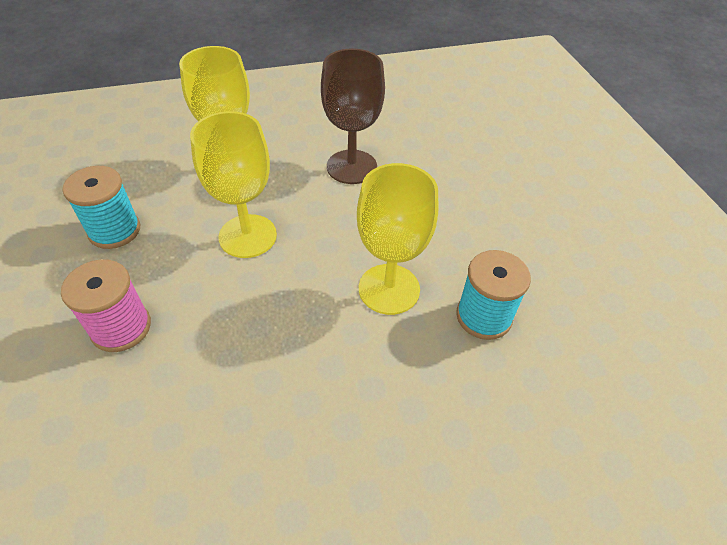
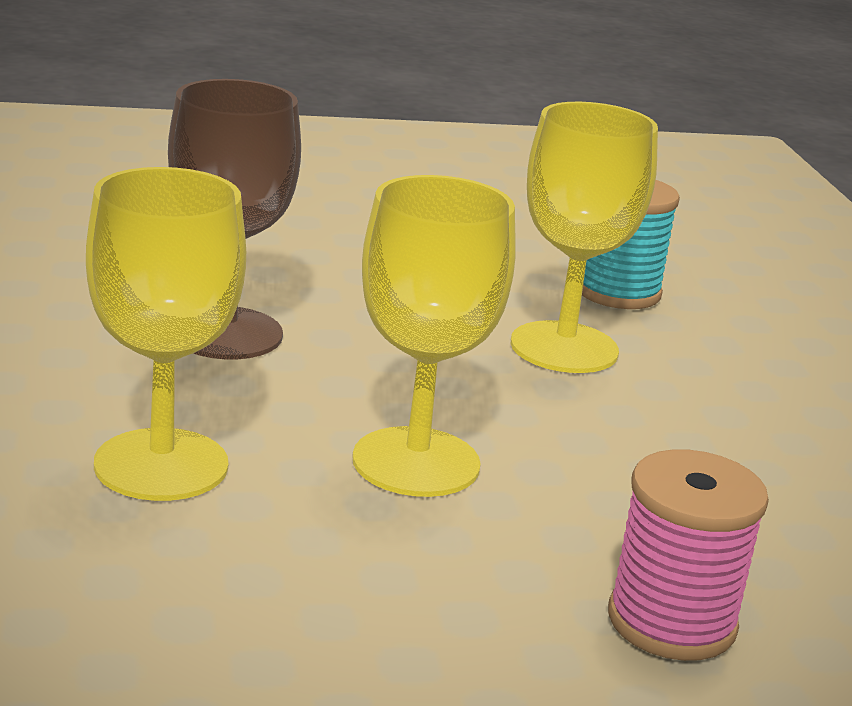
camera: 85 degrees left, 25 degrees down
(114, 230) = (365, 640): turquoise spool -> none

